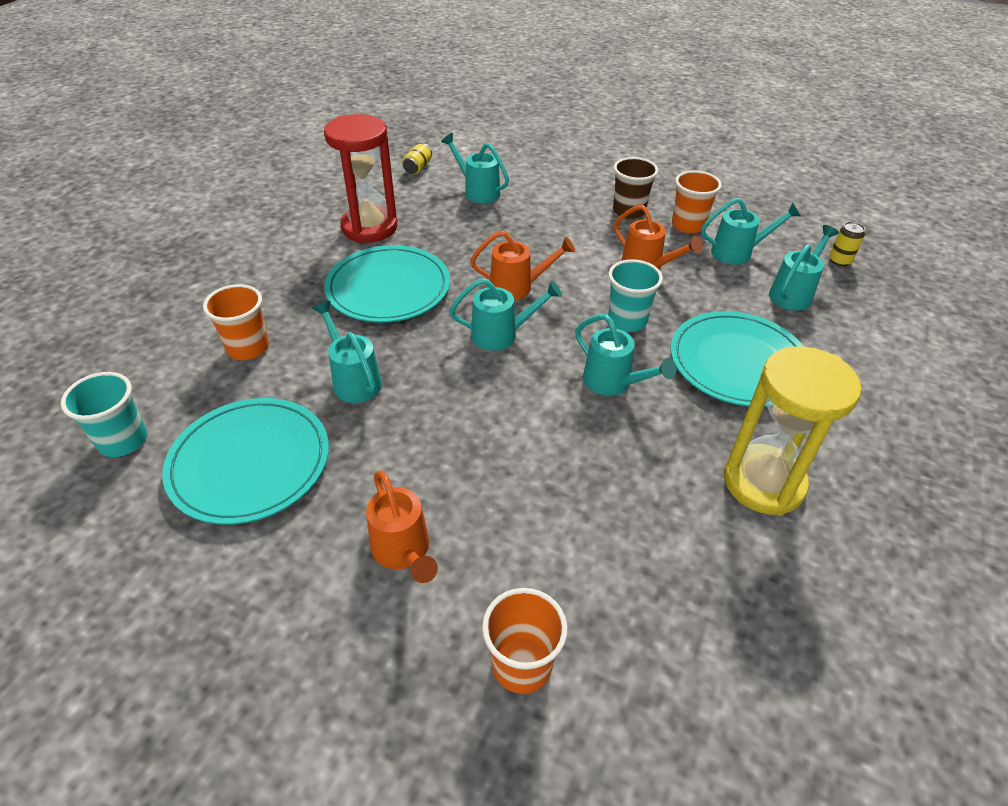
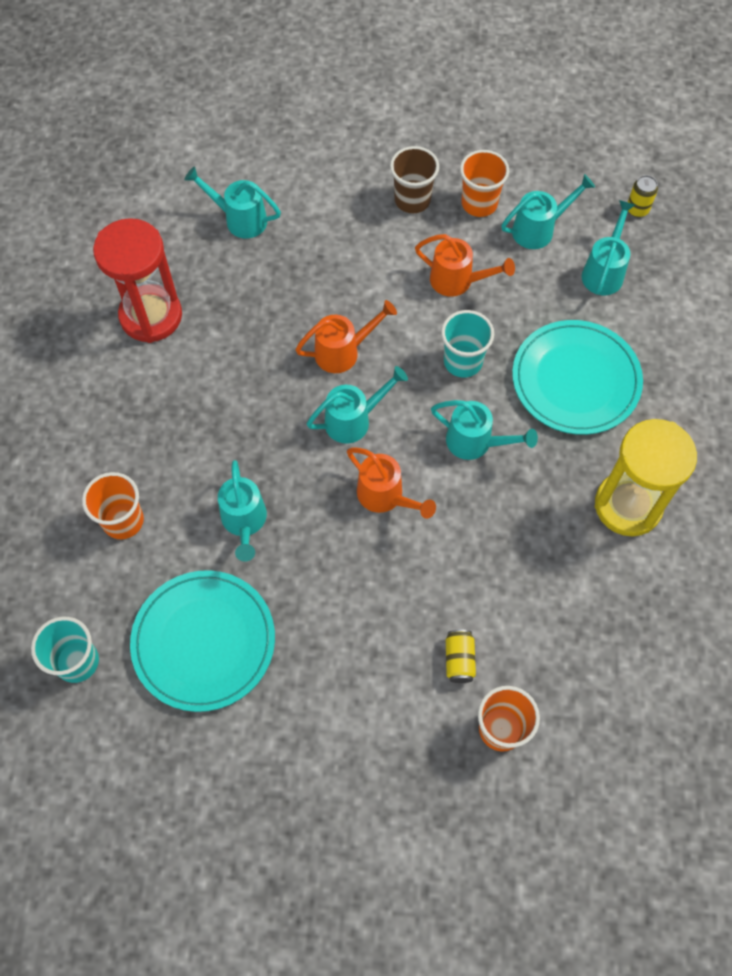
camera: 20 degrees left, 20 degrees up
(354, 380) = (244, 522): turquoise watering can -> turquoise watering can turned 135 degrees counterclockwise
(388, 288) = (217, 397): turquoise plate -> none
(403, 551) = (374, 673): orange watering can -> orange watering can (385, 496)
(418, 168) = (154, 200): yellow can -> yellow can (459, 660)

